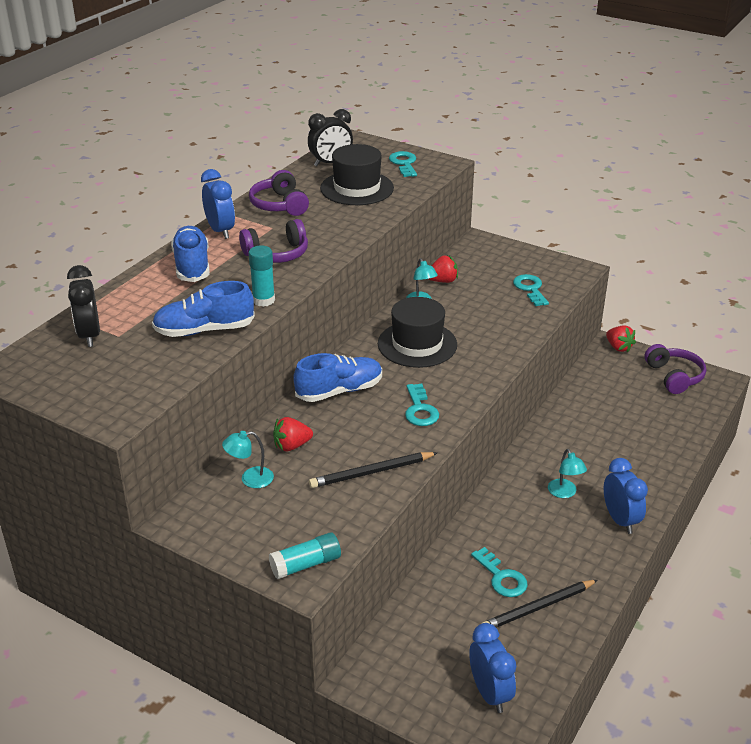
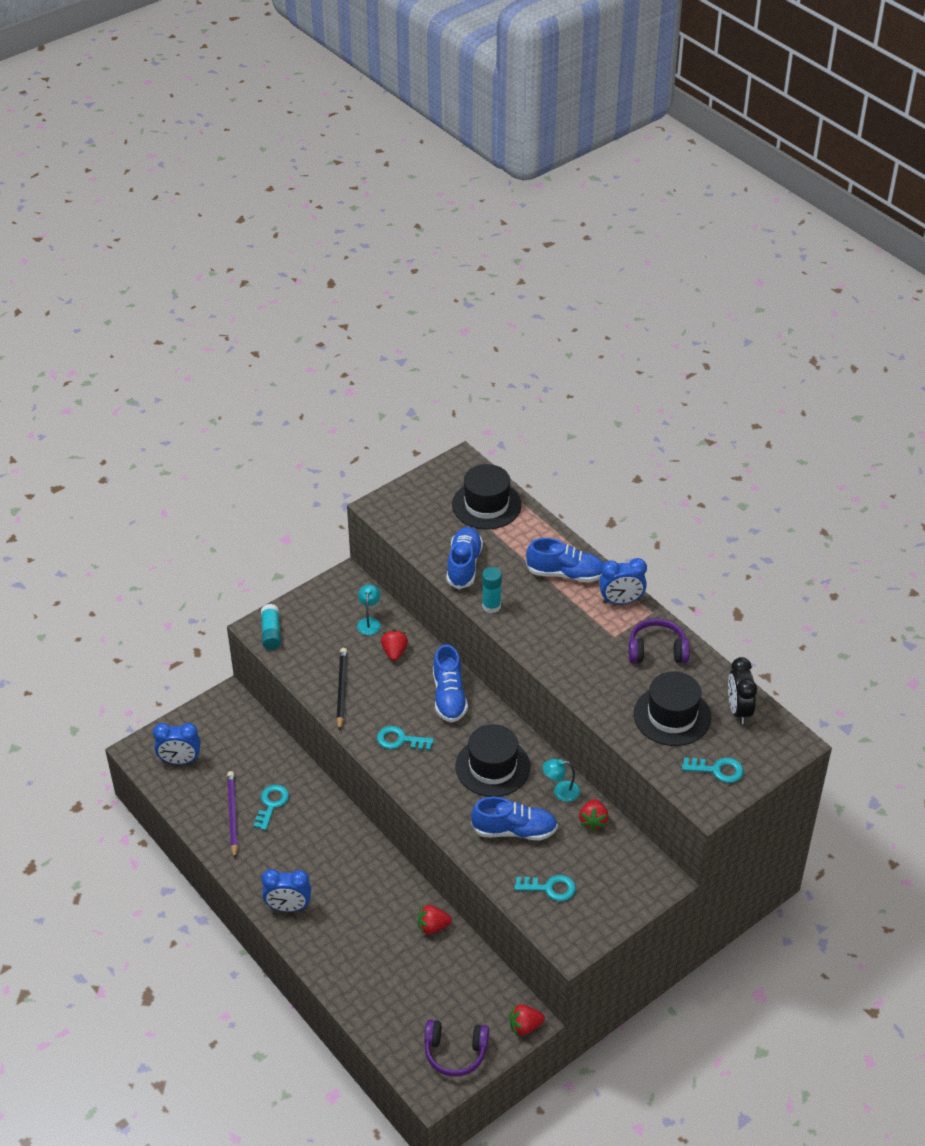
camera: 110 degrees right, 10 degrees up
(89, 335) = (486, 505): black clock -> black hat
(277, 254) = (563, 629): purple headphones -> none
(483, 318) = (514, 830): none -> blue shoe
(501, 577) = (271, 804): turquoise key -> turquoise key turned 120 degrees clockwise
(538, 608) = (232, 815): black pencil -> purple pencil
(564, 493) = (337, 882): turquoise lamp -> none
(566, 418) = (433, 927): none -> red strawberry

